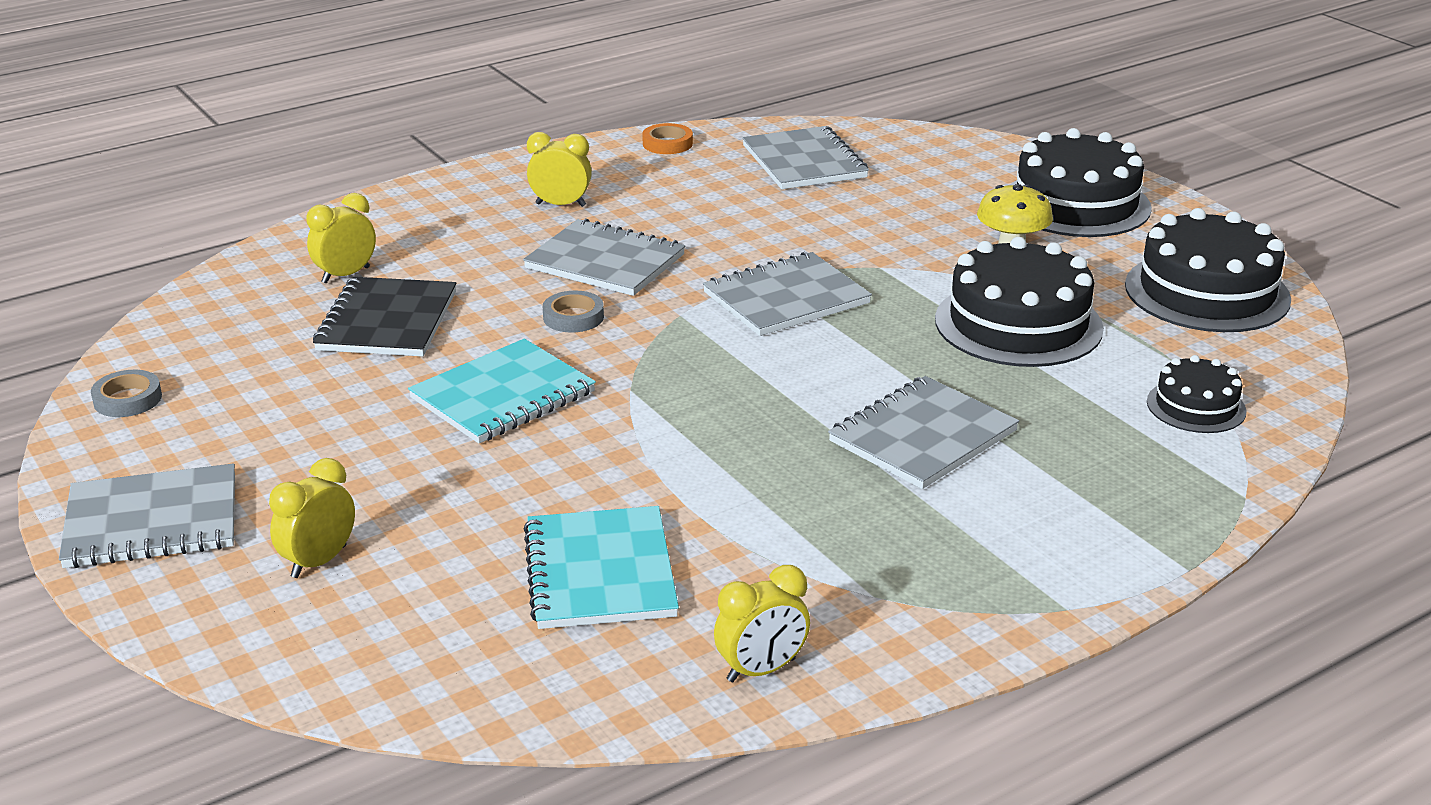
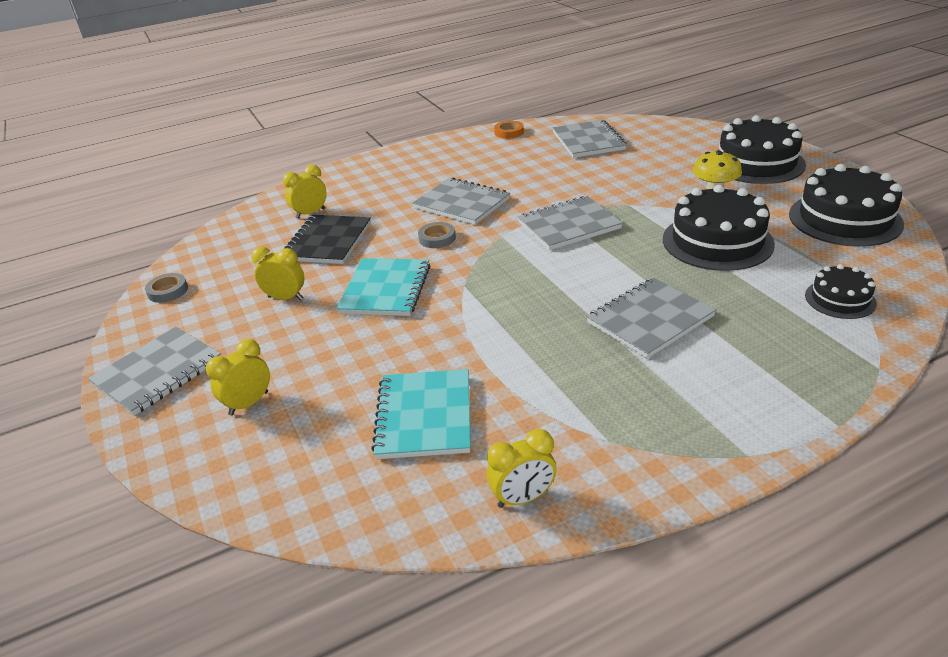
camera: 10 degrees right, 5 degrees up
(152, 521) = (158, 372): grey notebook -> grey notebook turned 45 degrees counterclockwise
(503, 395) = (385, 289): turquoise notebook -> turquoise notebook turned 45 degrees counterclockwise
(560, 205) = (441, 169): yellow clock -> yellow clock (285, 298)

